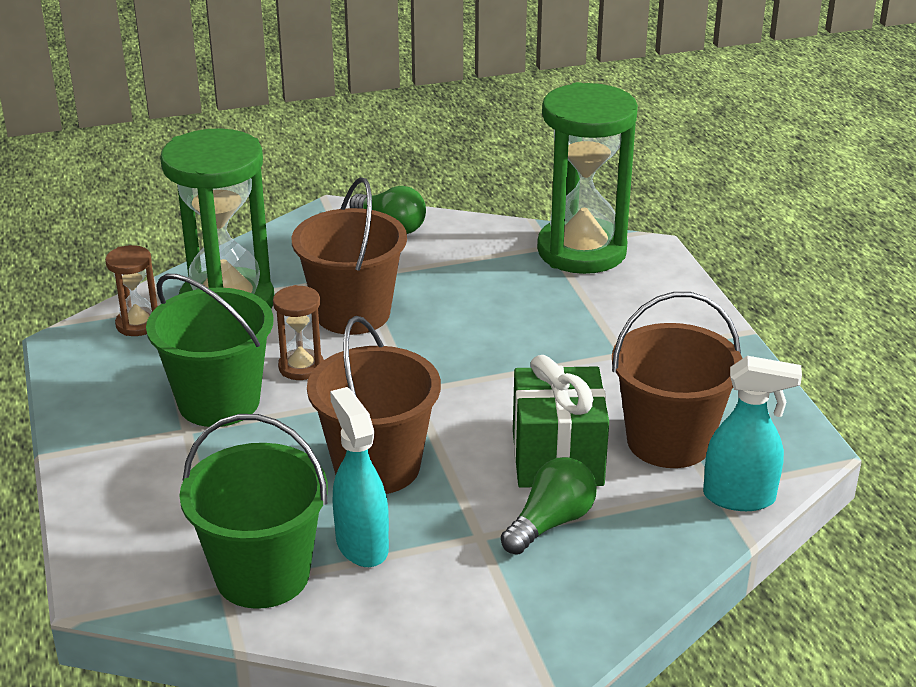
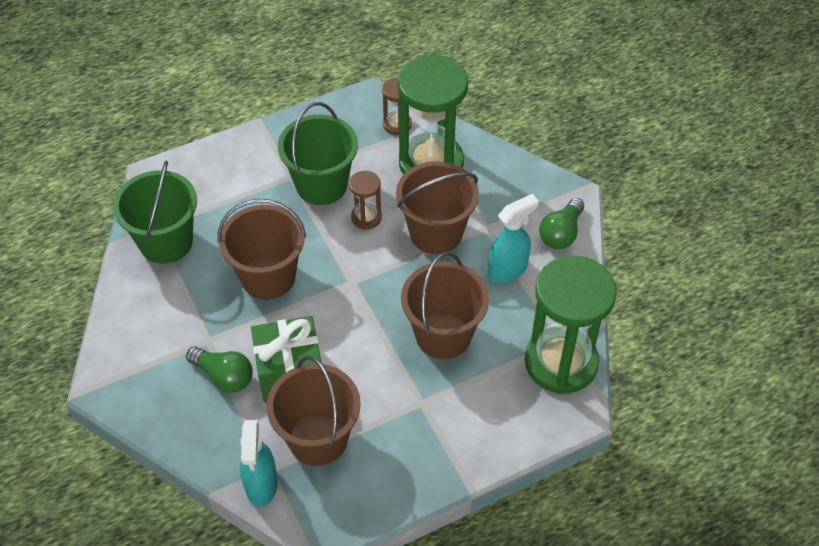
camera: 80 degrees right, 20 degrees up
(361, 545) = (194, 283): turquoise spray bottle -> turquoise spray bottle (508, 270)
(522, 326) = (443, 335): none -> brown bucket

